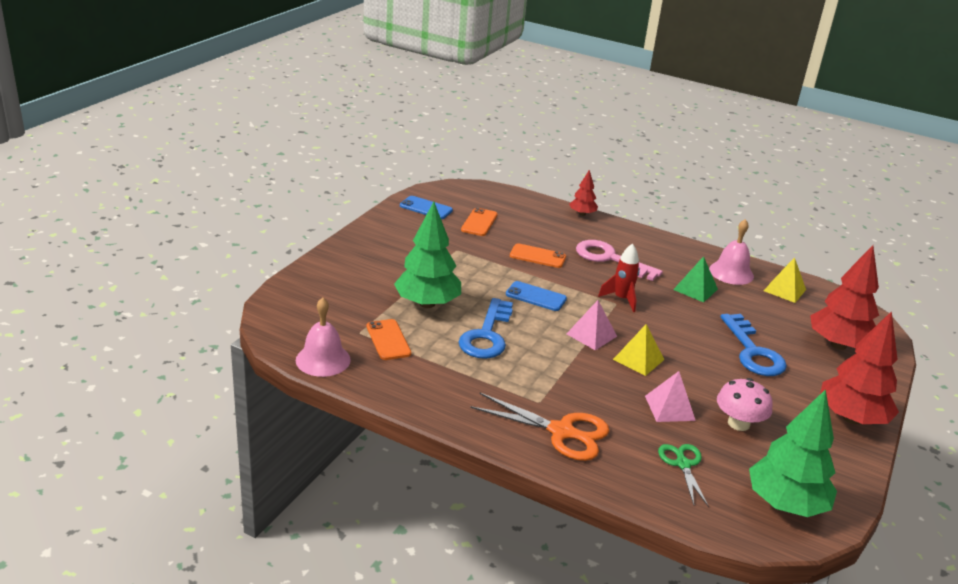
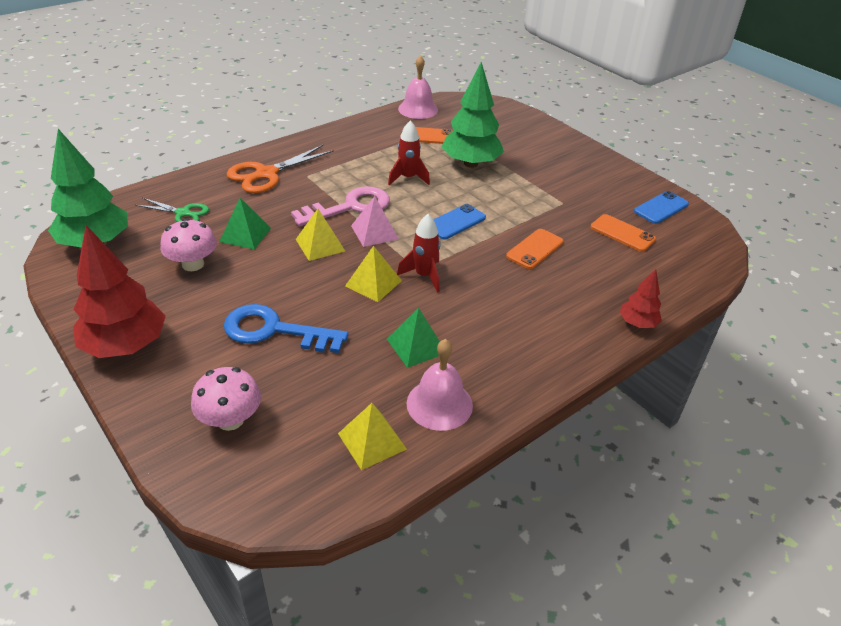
camera: 115 degrees right, 10 degrees up
(487, 335) = (408, 178): blue key -> red rocket
(610, 259) = (512, 301): pink key -> pink key (350, 207)
(655, 320) = (373, 283): none -> yellow pyramid
(669, 408) = (245, 234): pink pyramid -> green pyramid
(838, 345) = (230, 419): red tree -> pink mushroom

